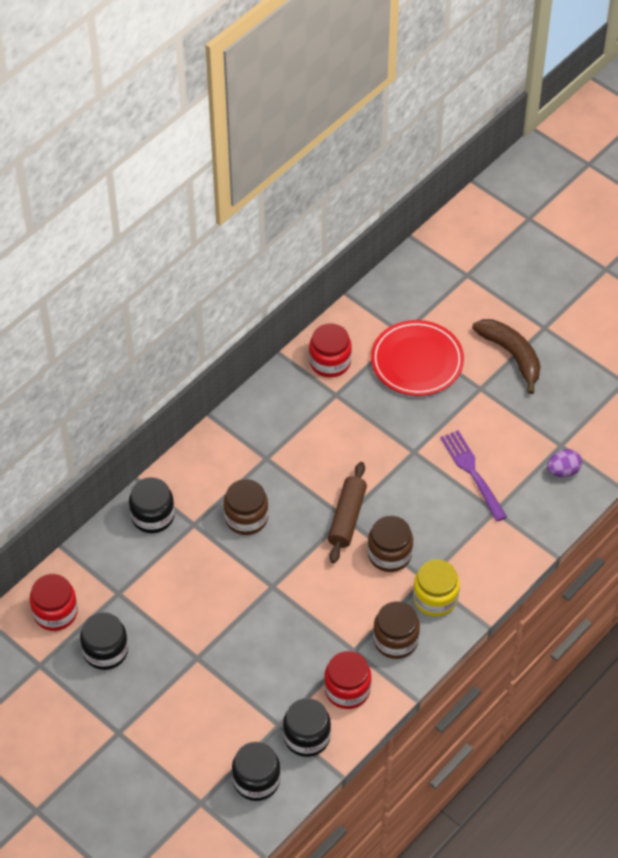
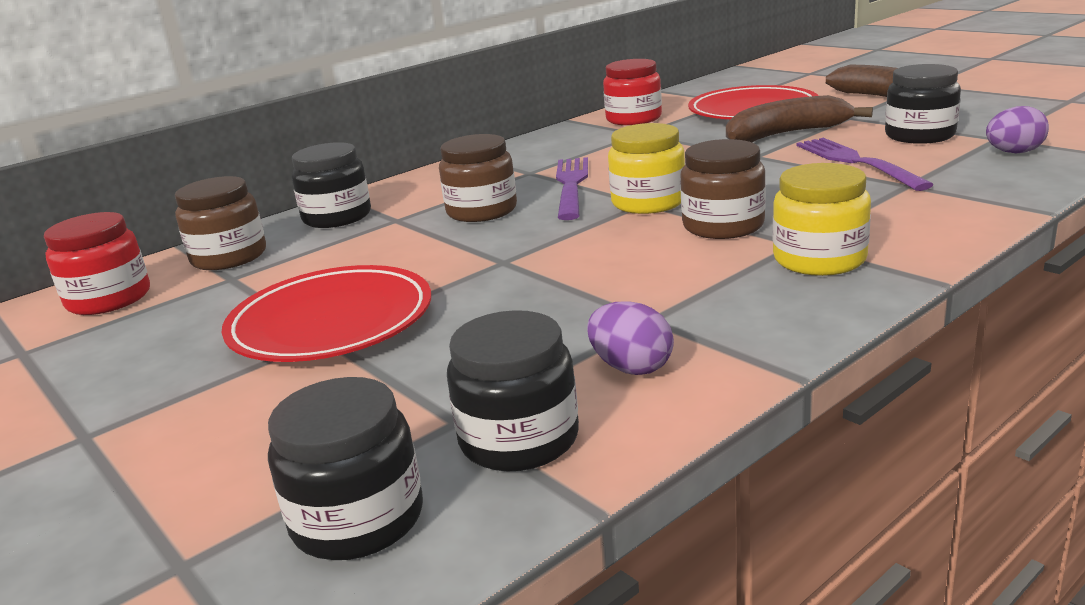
camera: 10 degrees right, 30 degrees down
(105, 651) = (156, 334): black jar -> black jar (919, 135)
(196, 645) = (331, 322): none -> red plate
(297, 484) = (571, 185): none -> purple fork
(347, 518) = (648, 202): brown rolling pin -> yellow jar
(347, 690) = (631, 367): red jar -> purple egg
(395, 640) = (742, 304): brown jar -> brown jar (229, 257)
(436, 415) = (786, 134): none -> brown banana

